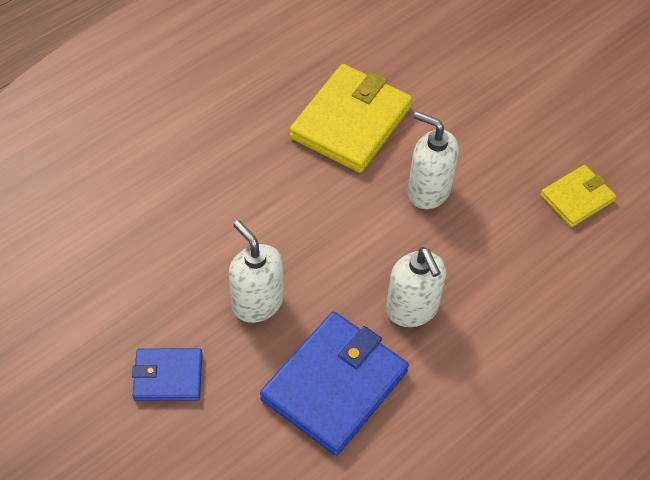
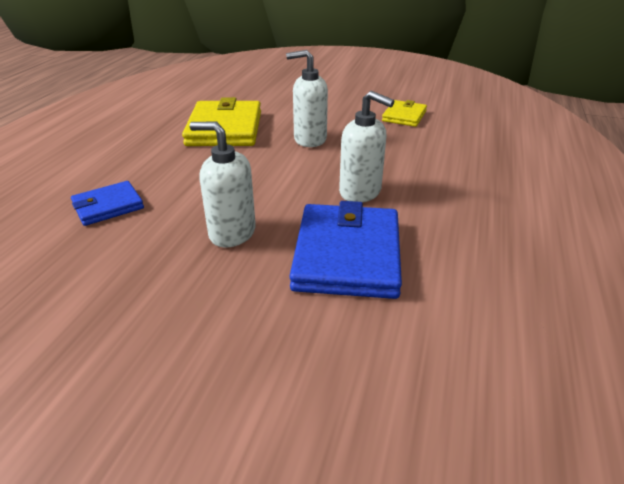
camera: 30 degrees left, 20 degrees down
(168, 376) = (182, 315): blue wallet -> blue wallet (108, 206)

